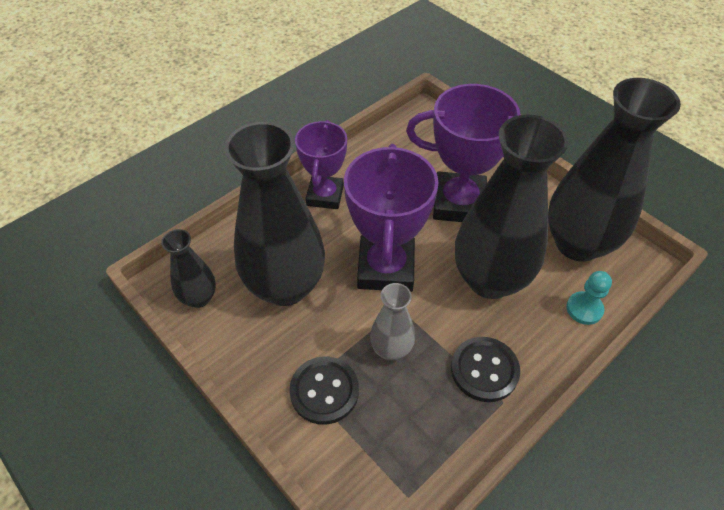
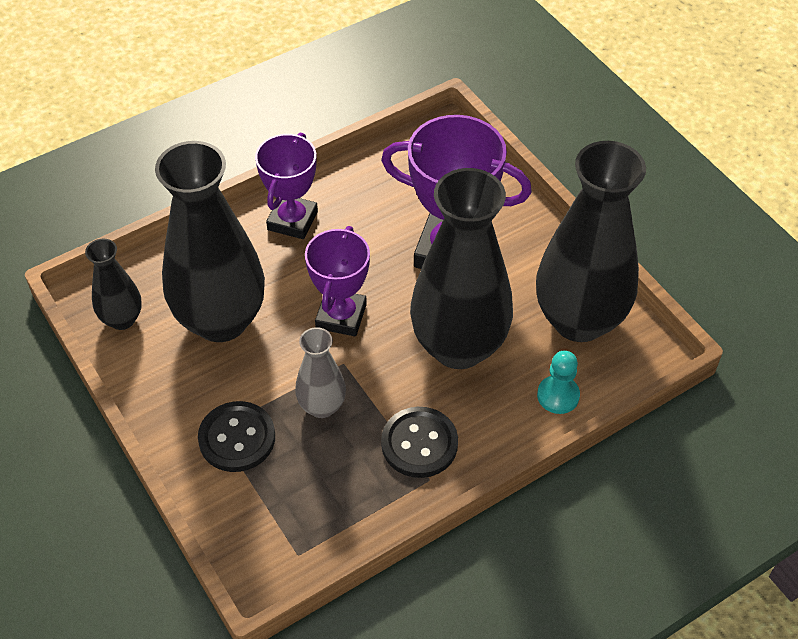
camera: 10 degrees right, 0 degrees up
(386, 268) = (341, 316): purple trophy -> purple trophy, size x0.66

